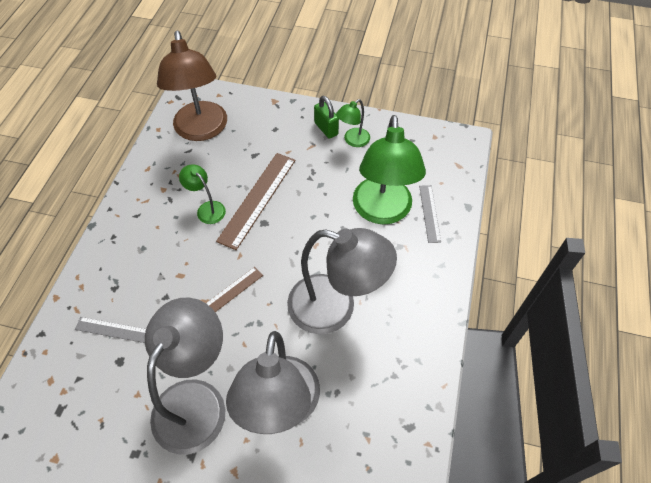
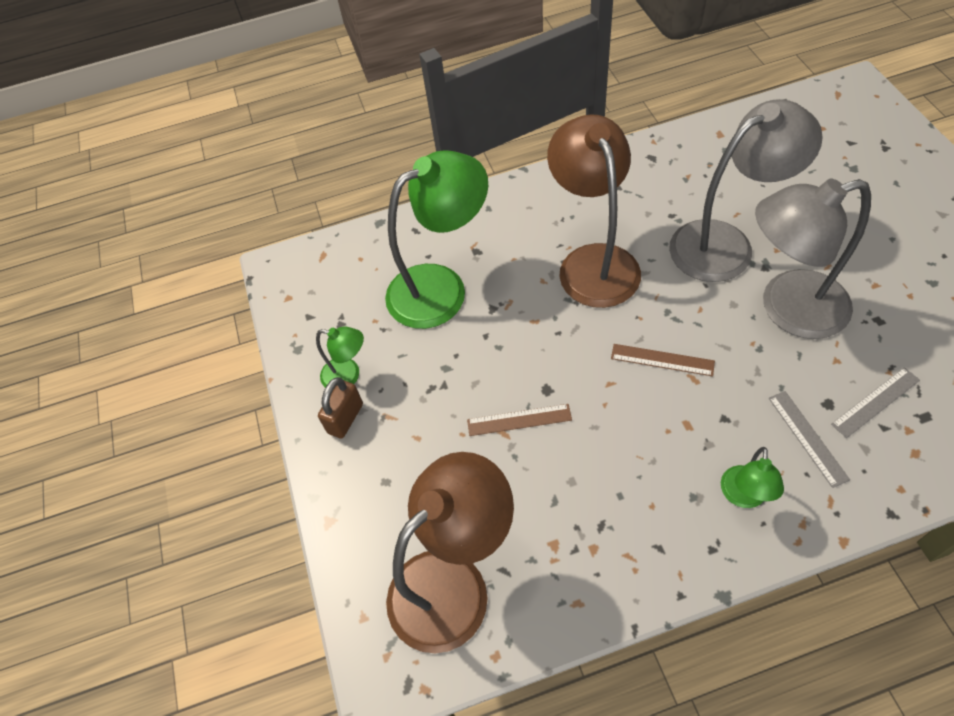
camera: 115 degrees left, 0 degrees up
(207, 208) = (578, 467): green lamp -> green lamp (743, 496)
(257, 199) = (519, 420): brown ruler -> brown ruler, size x0.56
(326, 129) = (345, 418): green padlock -> brown padlock
(335, 308) = (593, 262): grey lamp -> brown lamp
(429, 213) = (412, 248): grey ruler -> grey ruler (876, 402)

